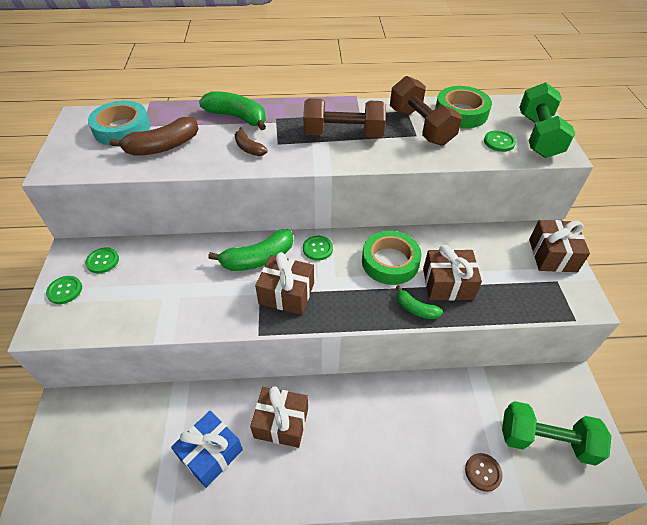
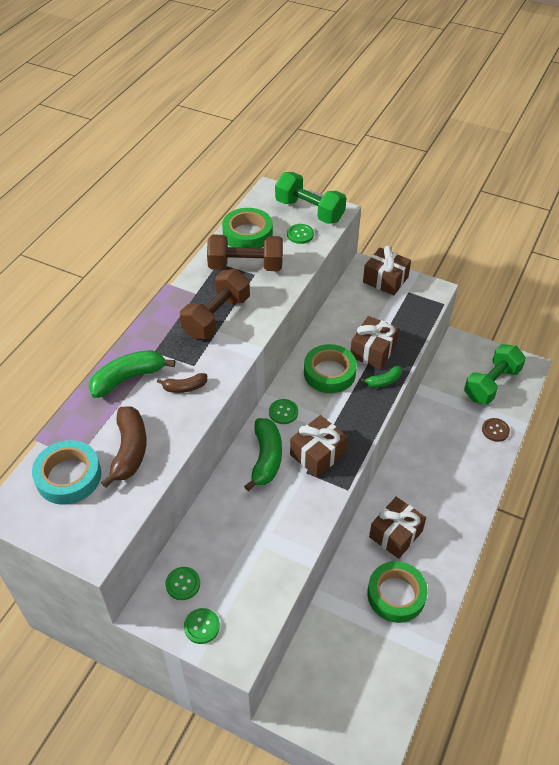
camera: 60 degrees left, 0 degrees up
(211, 453) = (396, 595): blue gift -> green tape

